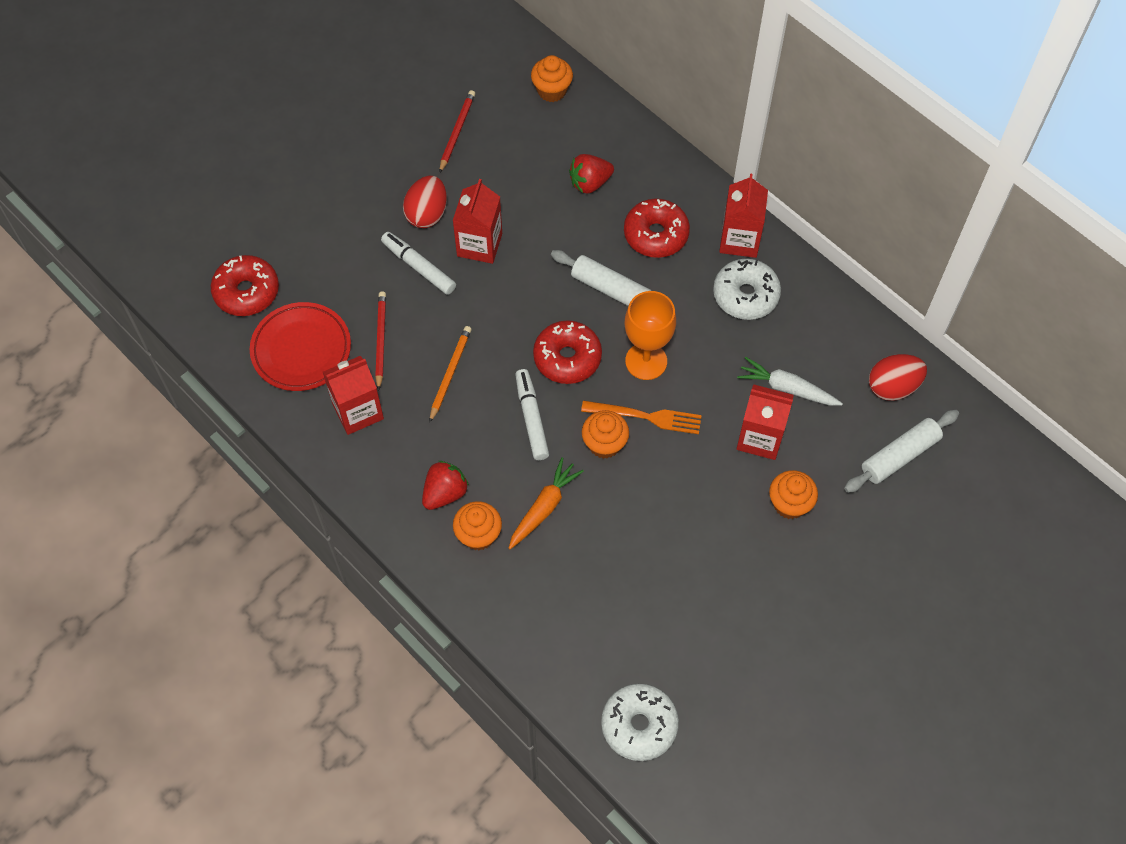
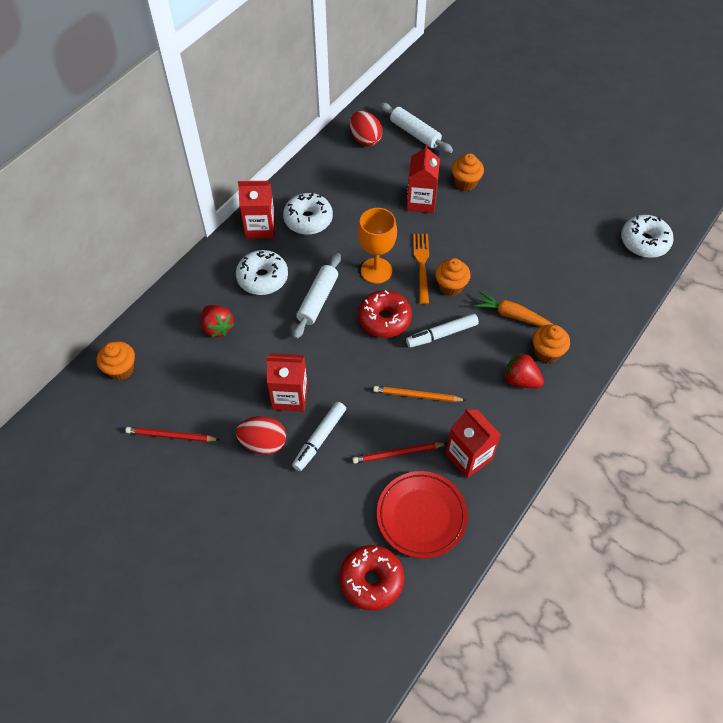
camera: 100 degrees left, 5 degrees down
(656, 234) = (262, 278): red donut -> white donut
(787, 388) = (379, 191): white carrot -> none

